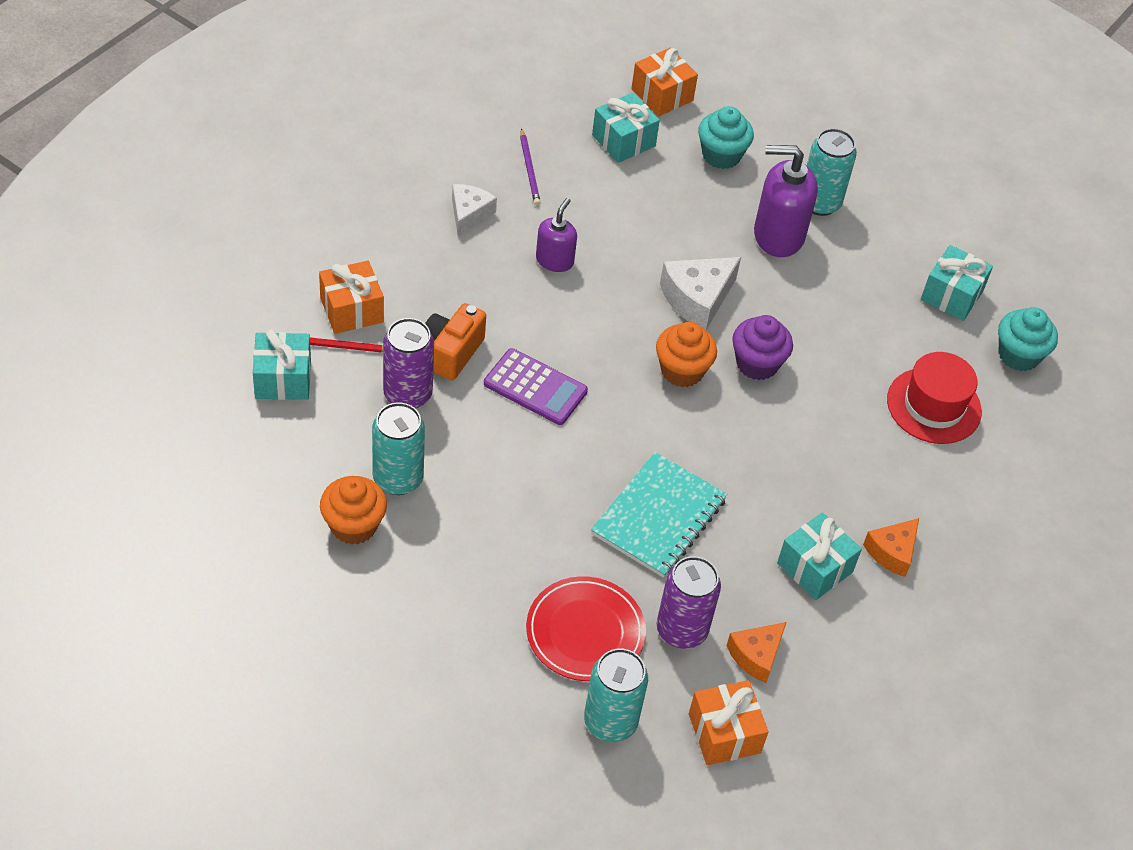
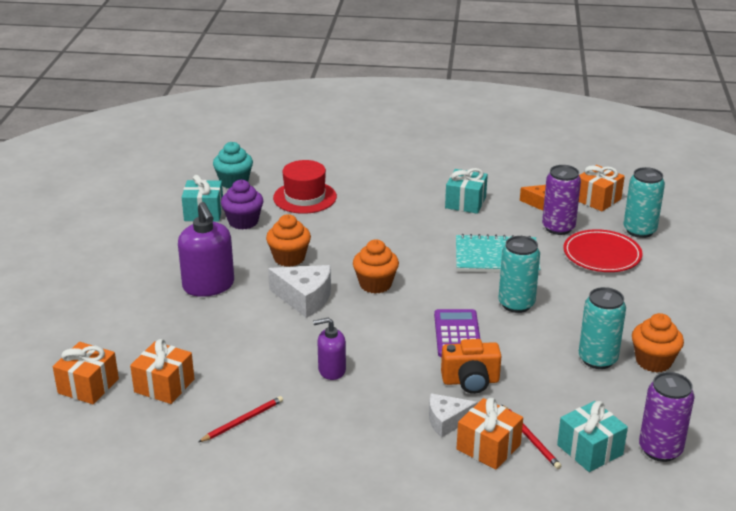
camera: 115 degrees left, 20 degrees down
(407, 394) = (529, 385): purple can -> purple can (660, 449)
(469, 214) = (325, 431): white cheese -> white cheese (447, 421)
(529, 169) = (243, 421): purple pencil -> red pencil
(623, 141) = (164, 385): turquoise gift -> orange gift
(721, 155) = (141, 334): turquoise cupcake -> none
(757, 364) = (338, 260): purple cupcake -> purple cupcake (243, 222)
(791, 324) = (289, 258): none -> orange cupcake
(819, 203) = (158, 279): turquoise can -> turquoise can (516, 304)
(892, 552) = (426, 185): orange cheese -> none

